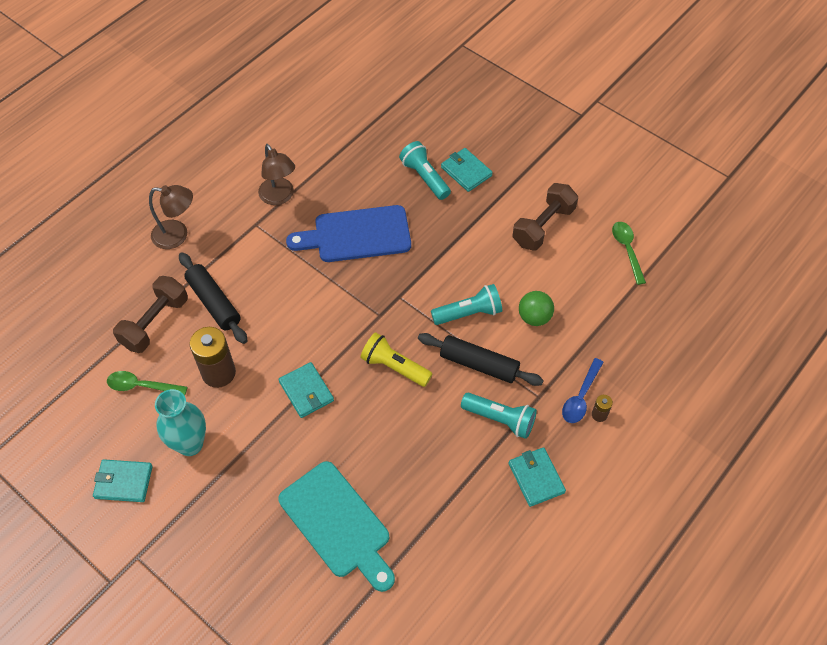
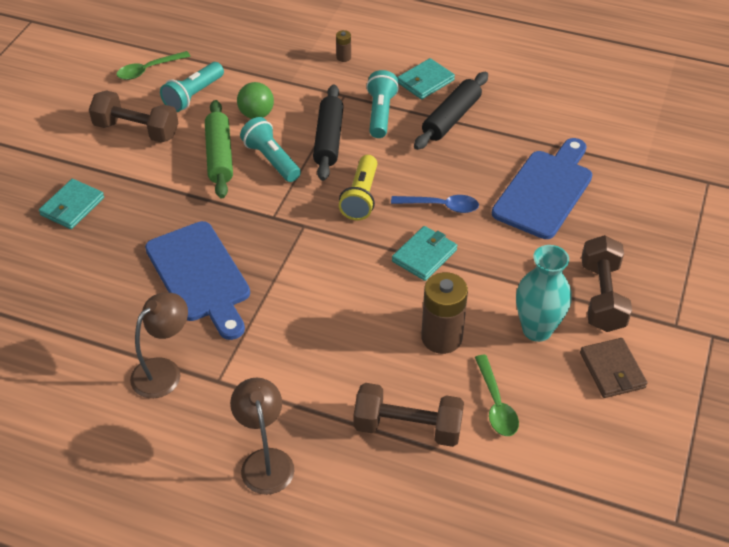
camera: 110 degrees left, 10 degrees down
(123, 482) = (612, 370): turquoise wallet -> brown wallet
(195, 511) = (602, 297): none -> brown dumbbell
(214, 302) = (352, 378): black rolling pin -> black rolling pin (451, 118)
(338, 524) = (545, 190): turquoise cutting board -> blue cutting board
(425, 177) = (91, 239): turquoise flashlight -> turquoise flashlight (193, 96)
(488, 277) = (219, 156): none -> green rolling pin
(580, 397) = (331, 70): blue spoon -> blue spoon (441, 206)

